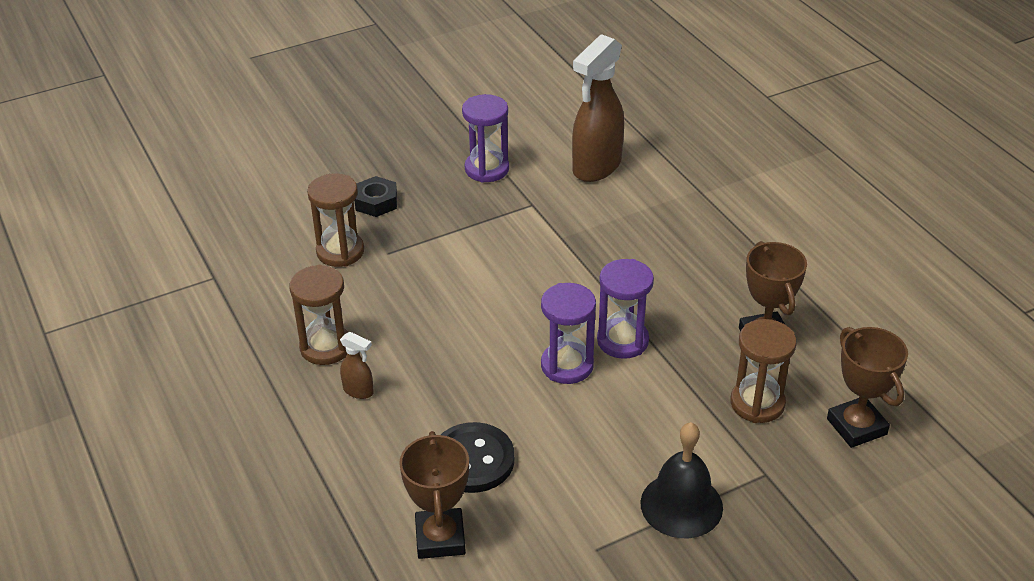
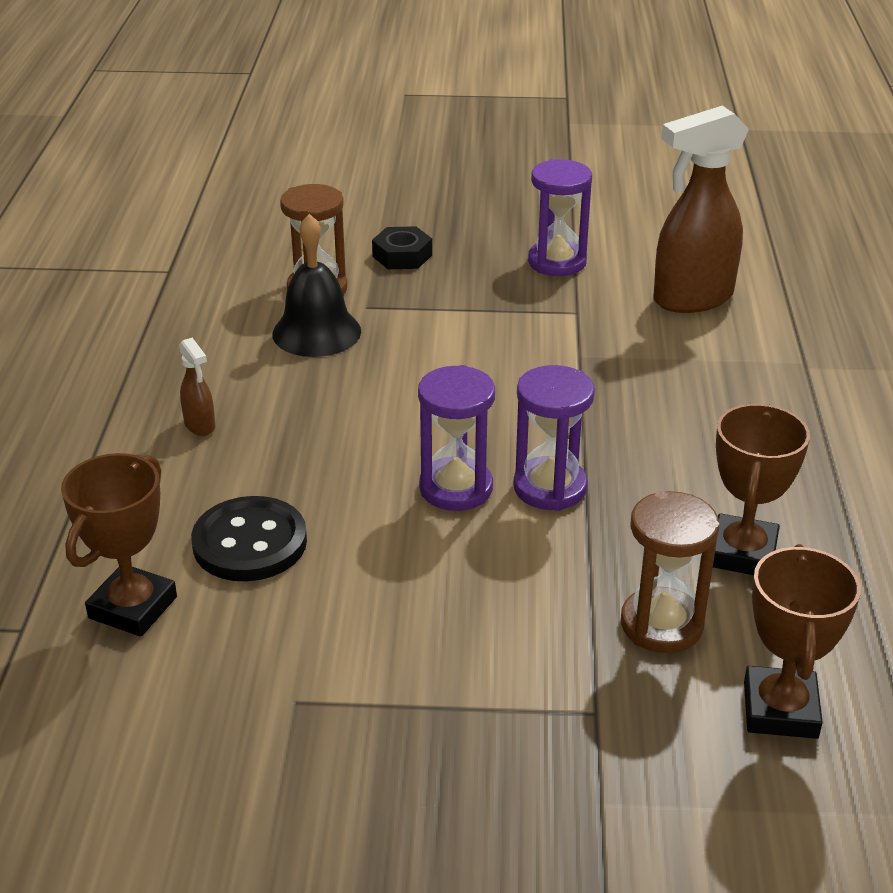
camera: 30 degrees right, 5 degrees down
(326, 347) = (210, 372): brown hourglass -> none
(681, 505) = (448, 699): black bell -> black bell (316, 332)

